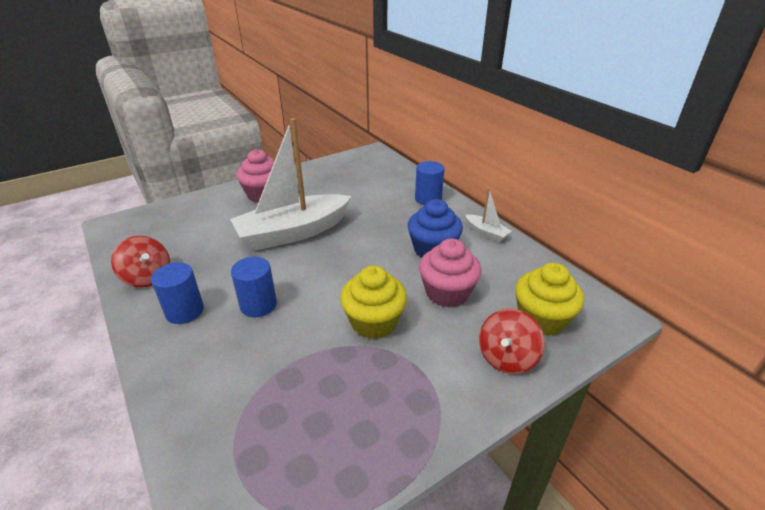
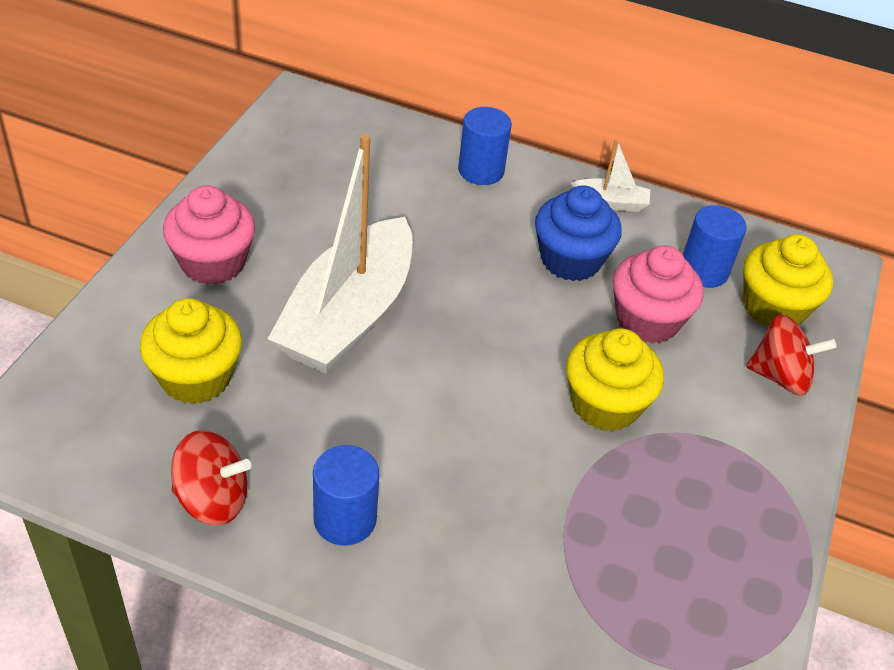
camera: 40 degrees left, 10 degrees up
(203, 231) = (196, 377): none -> yellow cupcake
(258, 305) = (436, 456): blue cylinder -> blue cylinder (703, 271)
(506, 357) = (780, 376): red spinning top -> red spinning top turned 75 degrees counterclockwise

